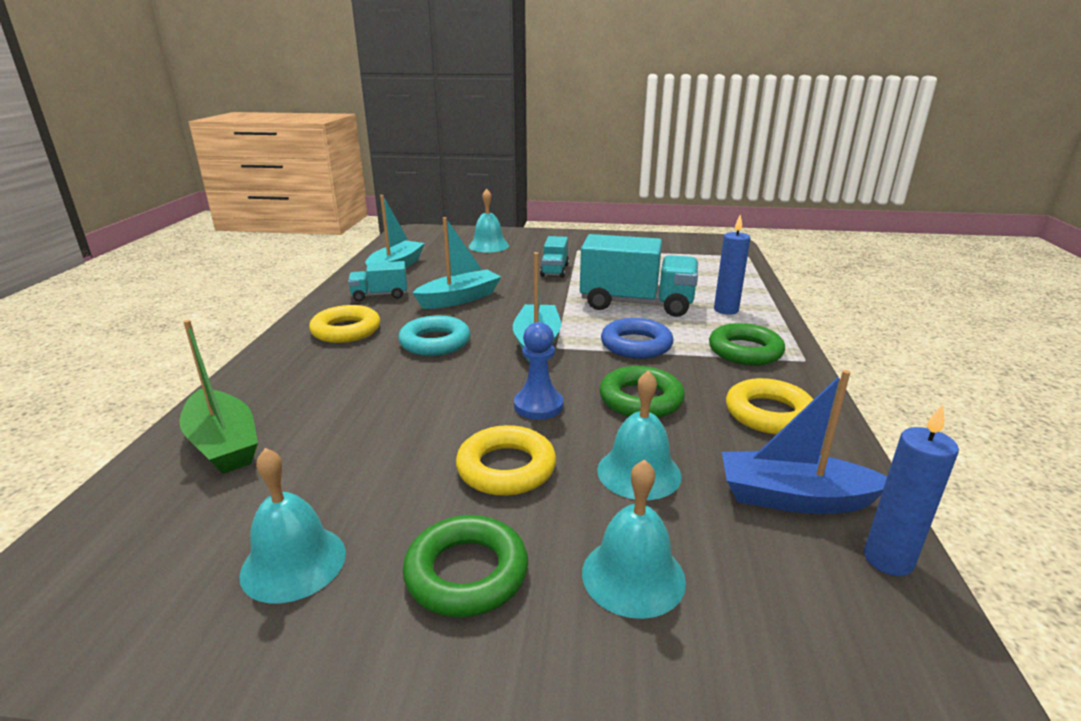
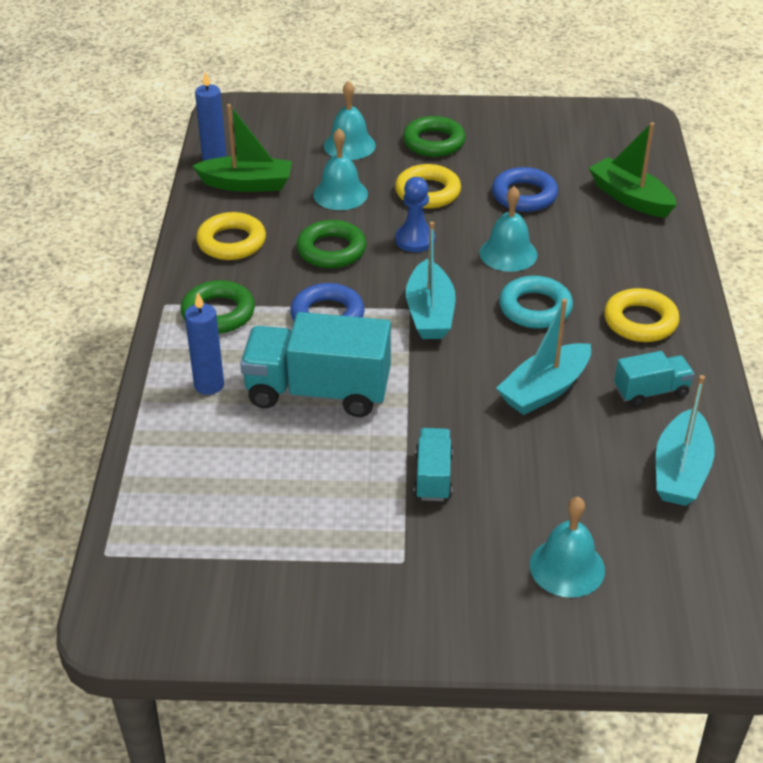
camera: 175 degrees right, 15 degrees up
(293, 563) = (524, 142): turquoise bell -> turquoise bell (508, 253)
(367, 455) = (524, 195): none -> blue ring
(794, 498) = (247, 184): blue boat -> green boat

